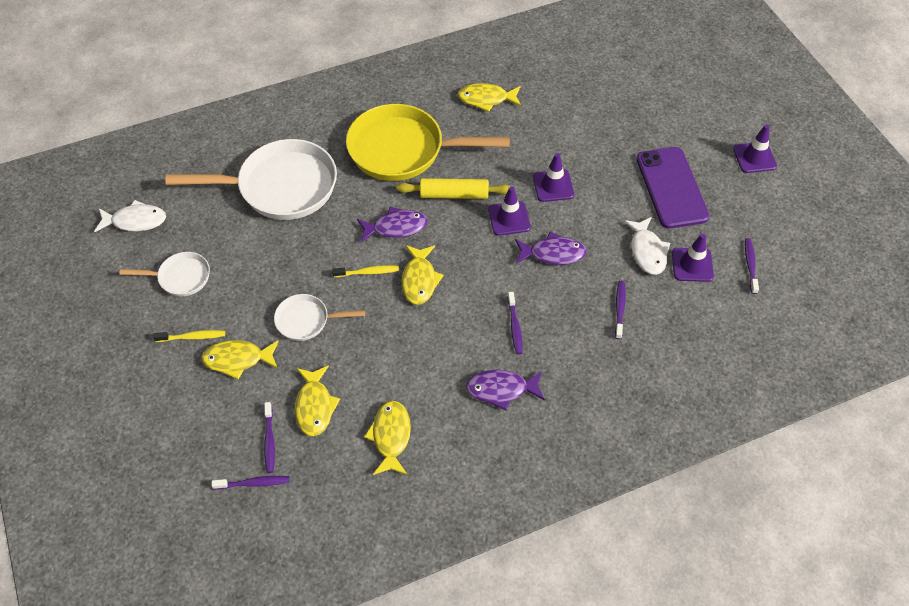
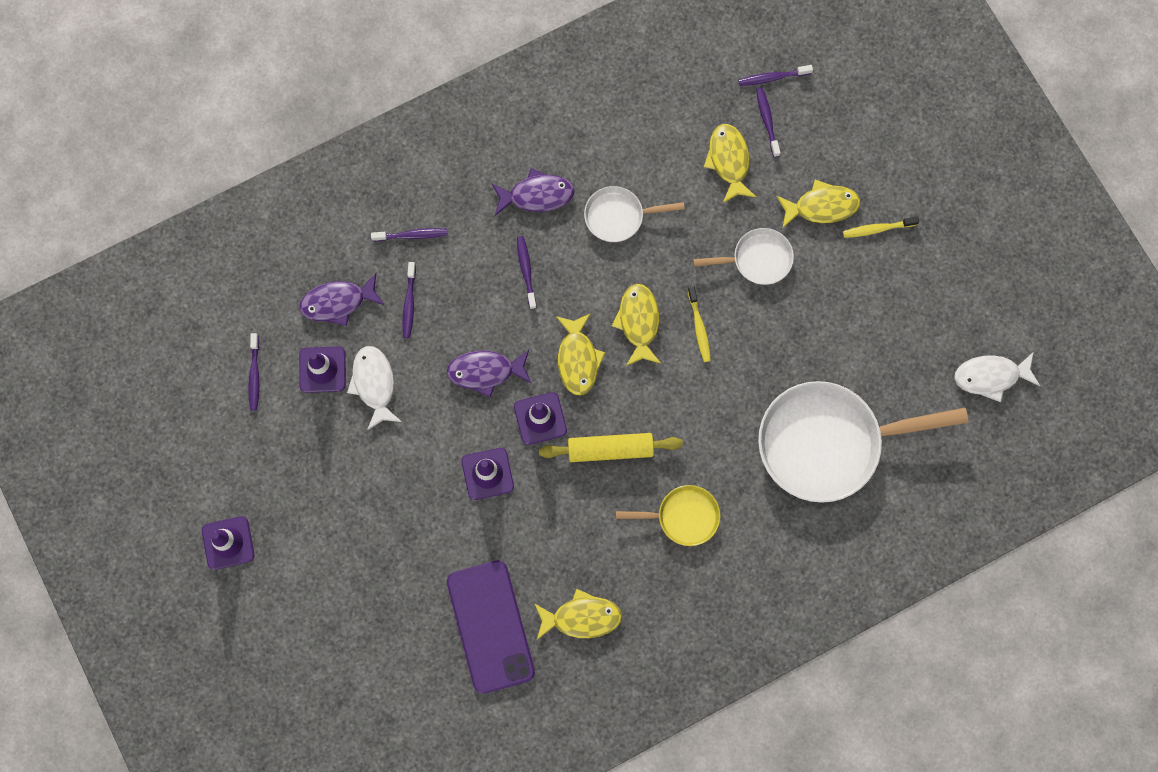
camera: 175 degrees right, 20 degrees up
(181, 277) = (913, 303): white pan -> white pan (618, 216)
(368, 272) = (699, 327): yellow toothbrush -> yellow toothbrush turned 90 degrees counterclockwise
(391, 436) = (645, 135): yellow fish -> yellow fish (578, 359)
(396, 227) = (675, 394): purple fish -> purple fish (338, 302)
(403, 150) = (683, 516): yellow pan -> yellow pan, size x0.50
(619, 364) = (412, 235): none -> purple toothbrush
(671, 187) = (339, 484): purple phone -> purple phone (490, 626)

